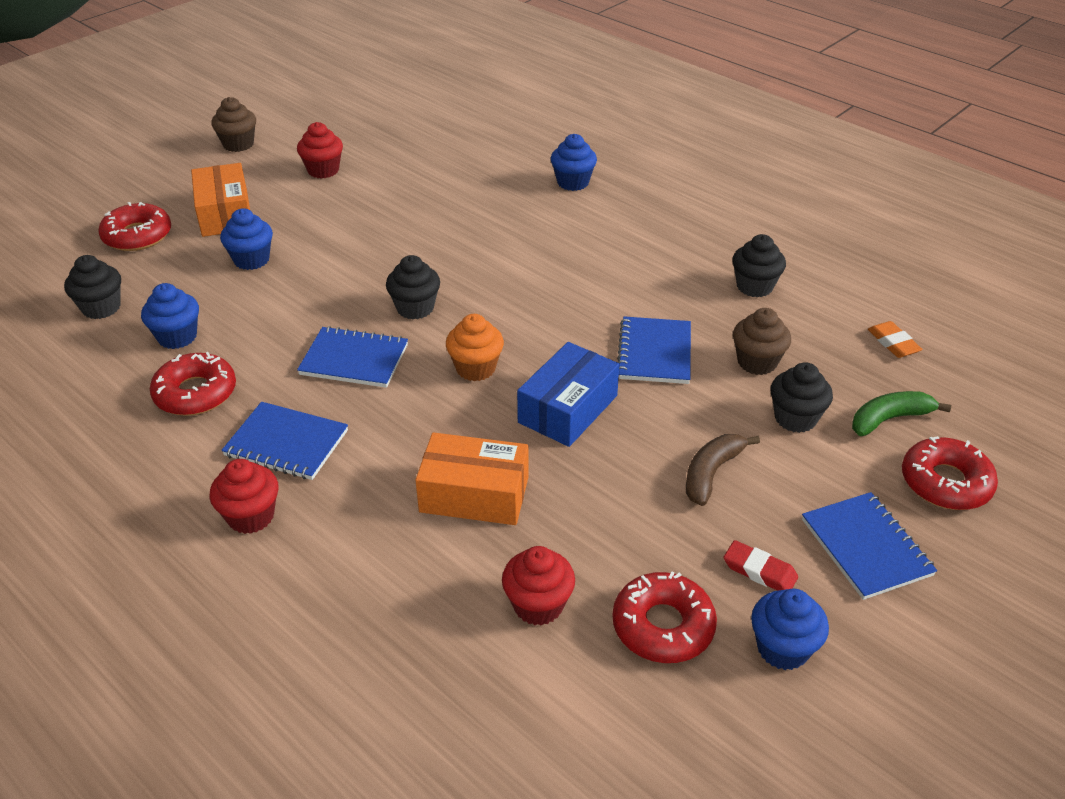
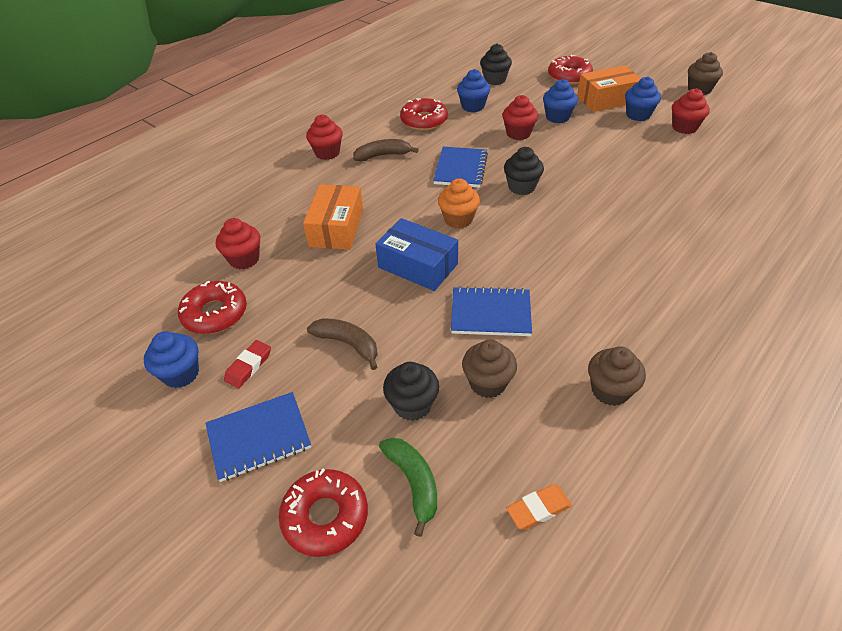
camera: 90 degrees right, 5 degrees up
(280, 299) = (518, 133): none -> red cupcake
(286, 443) = (383, 155): blue notebook -> brown banana
(573, 182) = (743, 258): blue cupcake -> blue cupcake (638, 115)
(754, 286) = (610, 390): black cupcake -> brown cupcake

